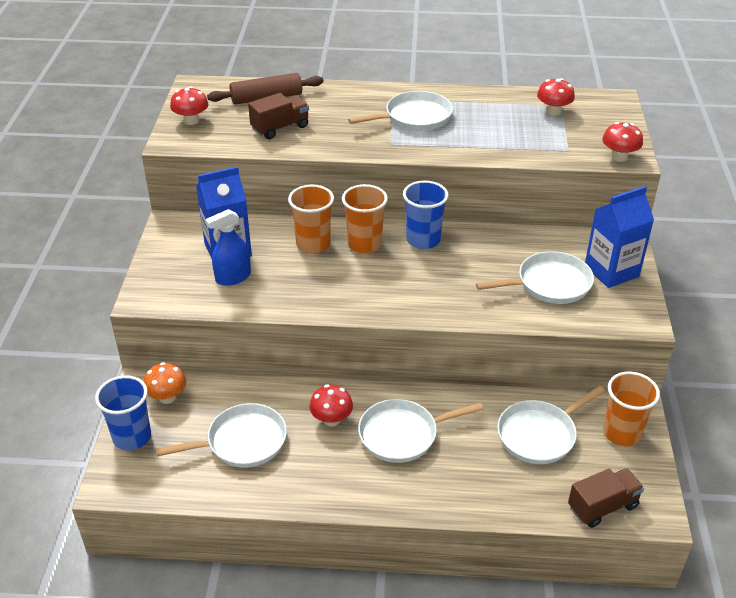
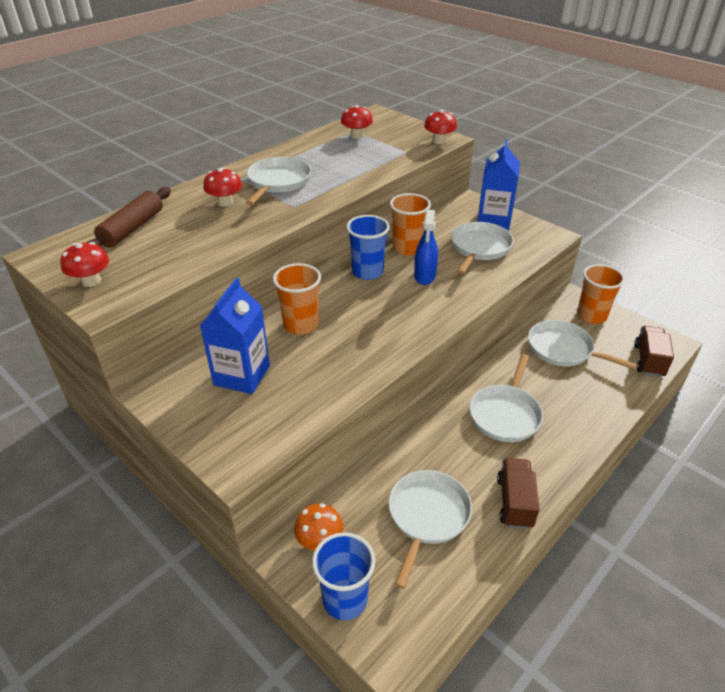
camera: 50 degrees left, 0 degrees up
(233, 277) = (283, 391): blue spray bottle -> blue spray bottle (425, 276)
(280, 128) = (187, 242): brown truck -> brown truck (514, 502)
(331, 419) = (453, 444): red mushroom -> red mushroom (225, 202)
(364, 244) = (335, 300): orange cup -> orange cup (407, 248)
(539, 434) = (563, 349): white pan -> white pan turned 120 degrees clockwise

